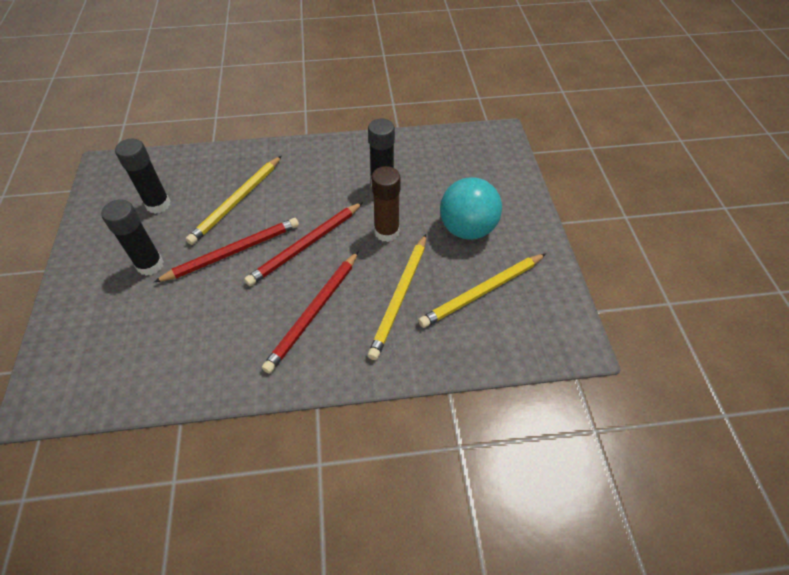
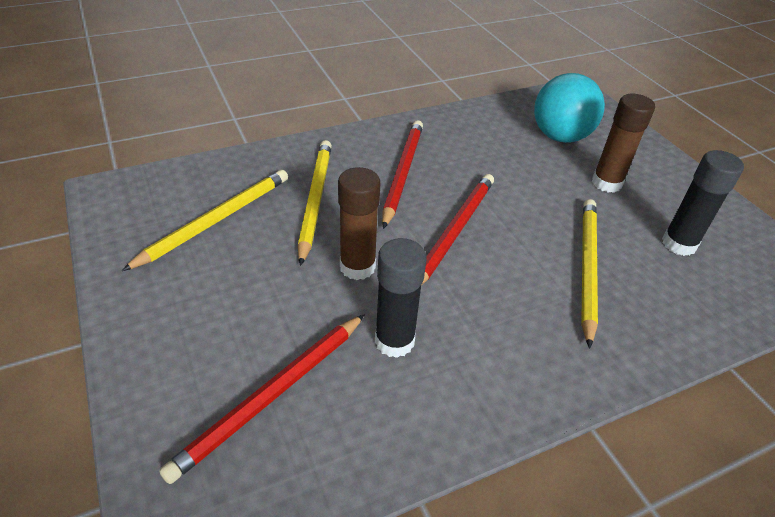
camera: 160 degrees right, 10 degrees down
(150, 265) = (606, 183): black glue stick -> brown glue stick
(233, 252) = (533, 210): red pencil -> red pencil (272, 396)
(467, 229) = (240, 294): turquoise ball -> turquoise ball (560, 136)

